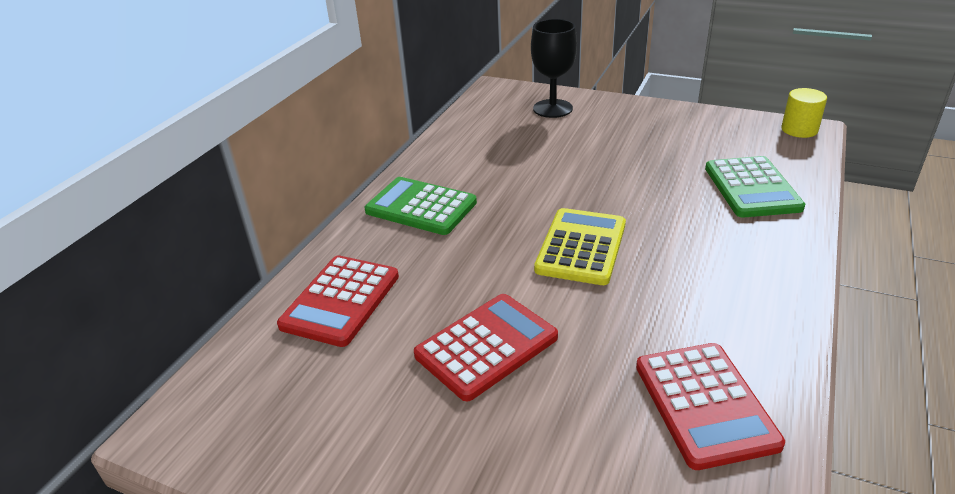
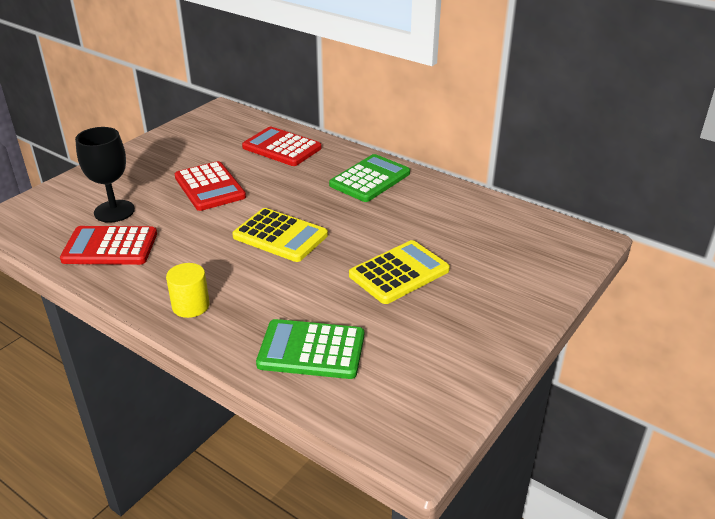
camera: 100 degrees right, 0 degrees up
(552, 108) = (527, 266): black goblet -> black goblet (114, 211)
(602, 163) = (399, 273): none -> yellow calculator
(799, 130) = (416, 441): yellow cylinder -> yellow cylinder (191, 306)

